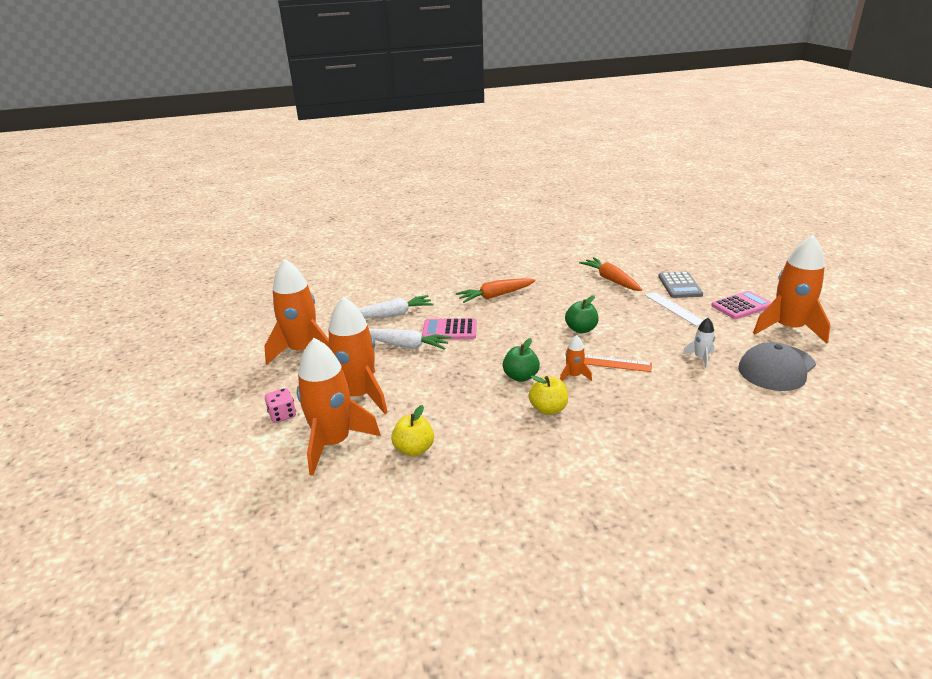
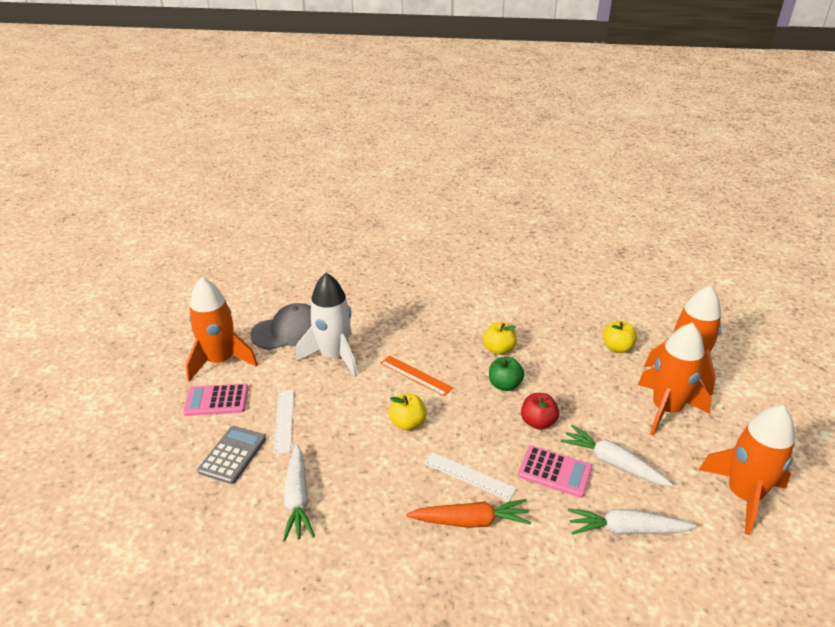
camera: 160 degrees left, 5 degrees up
(282, 415) = (739, 409): pink dice -> none
(475, 356) = (538, 422): none -> red apple
(510, 314) = (469, 476): none -> white ruler
(574, 376) = (457, 372): orange rocket -> none
(581, 329) = (407, 423): green apple -> yellow apple
(611, 280) = (297, 498): orange carrot -> white carrot
(700, 358) = (334, 356): white rocket -> white rocket, size x2.27

